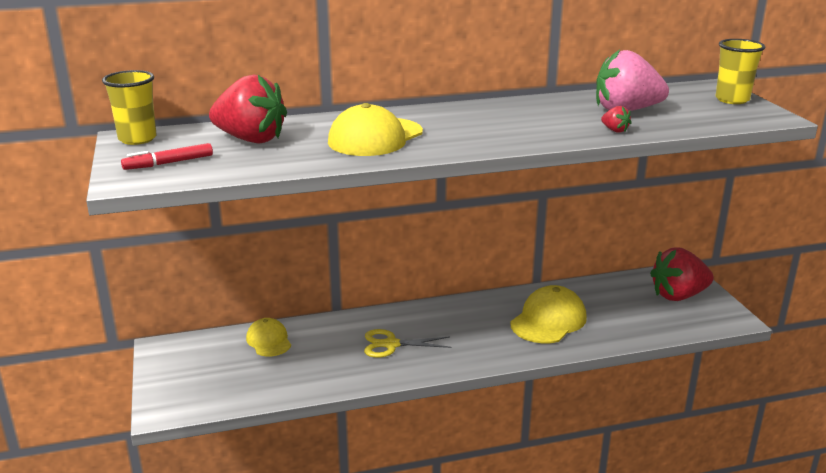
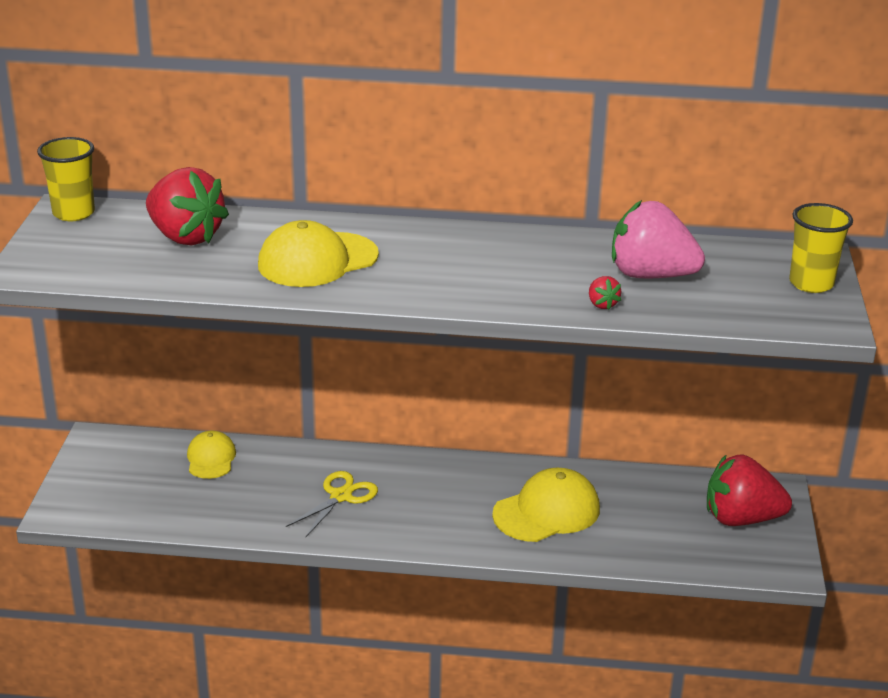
camera: 20 degrees right, 5 degrees up
(169, 163) = (80, 254): red marker -> none
(391, 344) = (341, 496): yellow scissors -> yellow scissors turned 105 degrees clockwise

